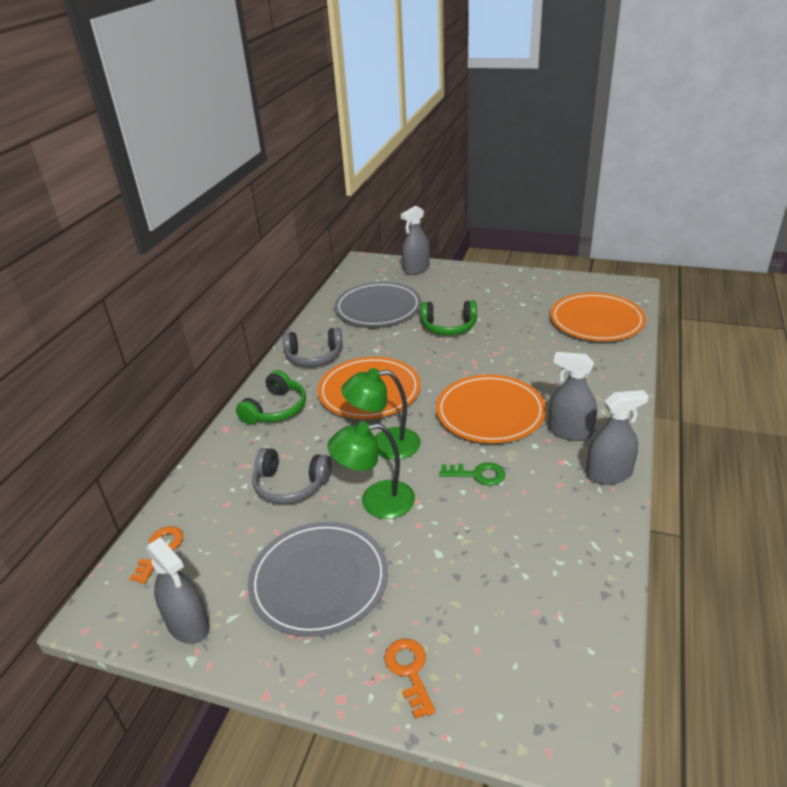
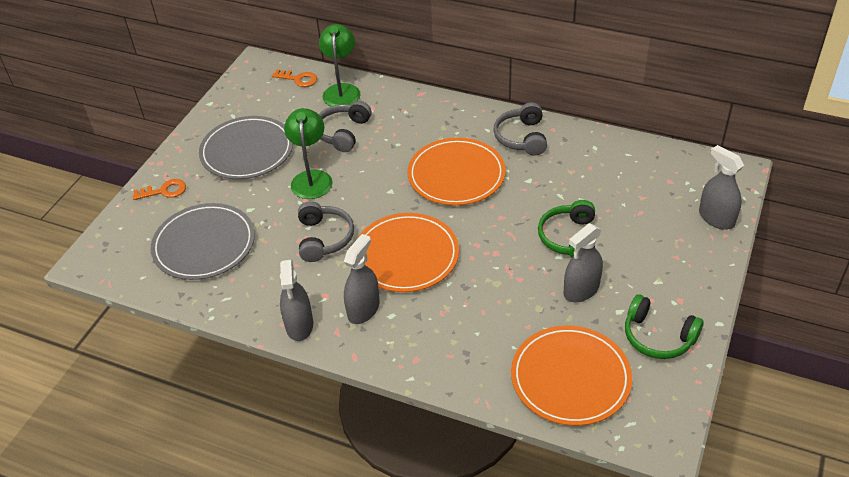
camera: 95 degrees right, 10 degrees up
(188, 624) = (234, 99): grey spray bottle -> grey spray bottle (581, 290)
(276, 409) = (441, 119): green headphones -> green headphones (658, 337)
(378, 308) = (616, 182): grey plate -> grey plate (204, 244)
(385, 445) = (377, 184): green lamp -> green lamp (342, 90)
(477, 474) = (324, 238): green key -> grey headphones

